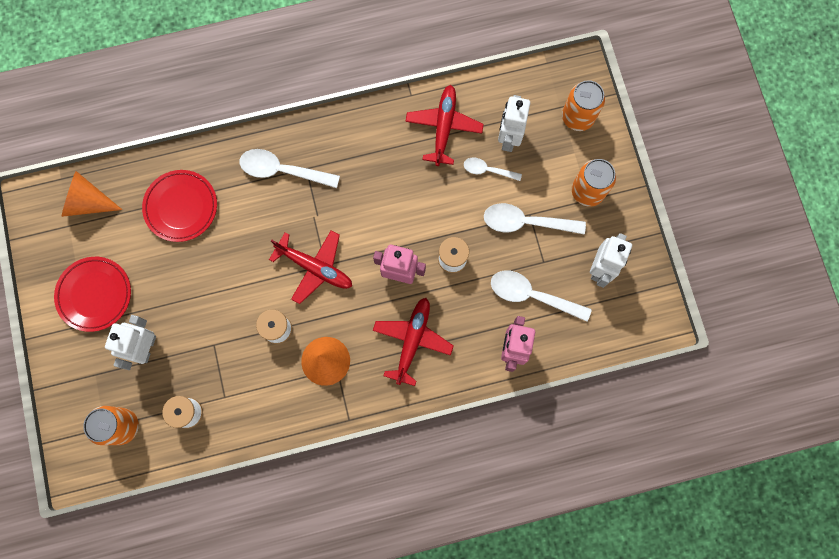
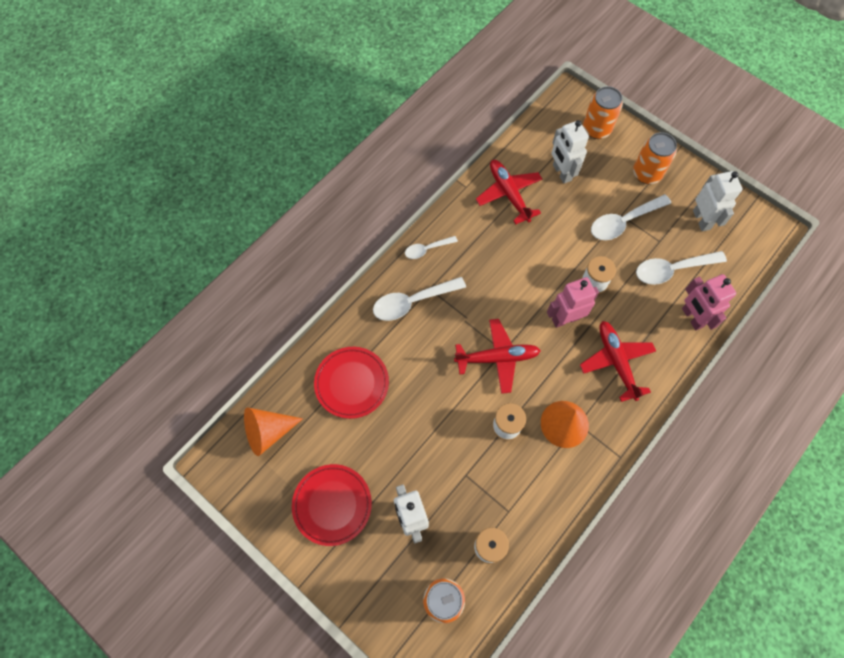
camera: 35 degrees left, 10 degrees down
(487, 170) = (565, 203): white spoon -> white spoon (427, 249)

